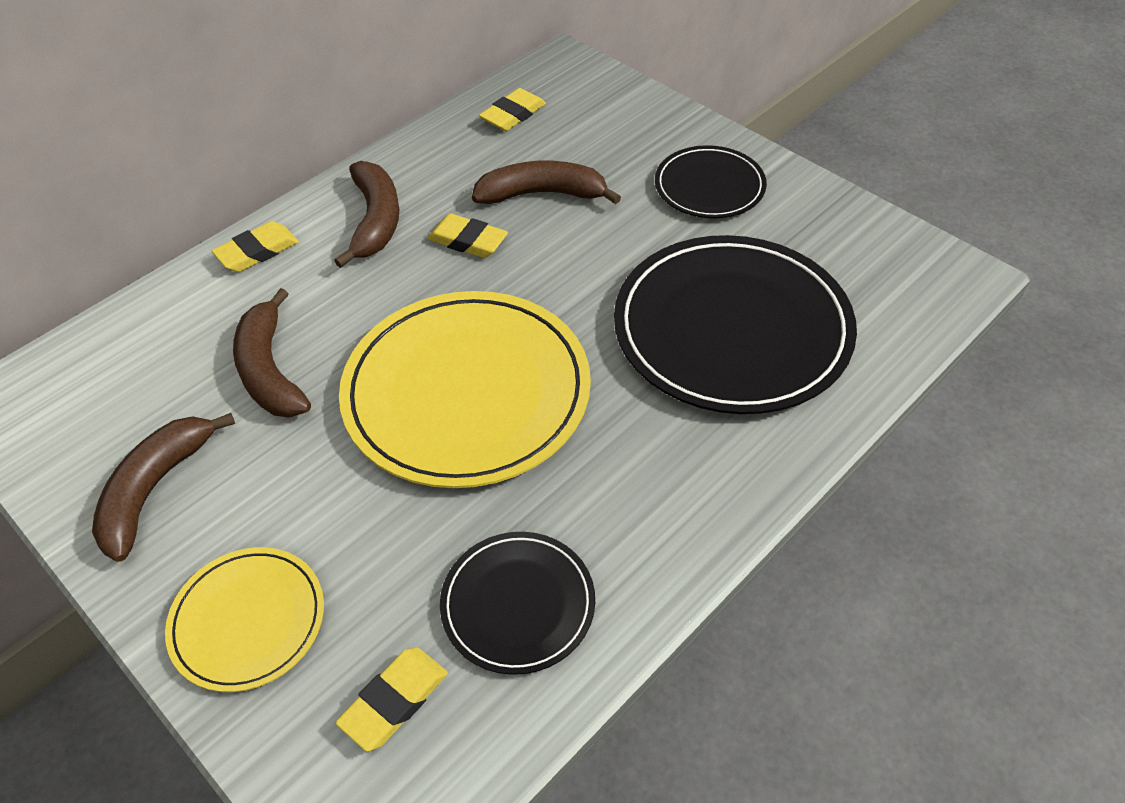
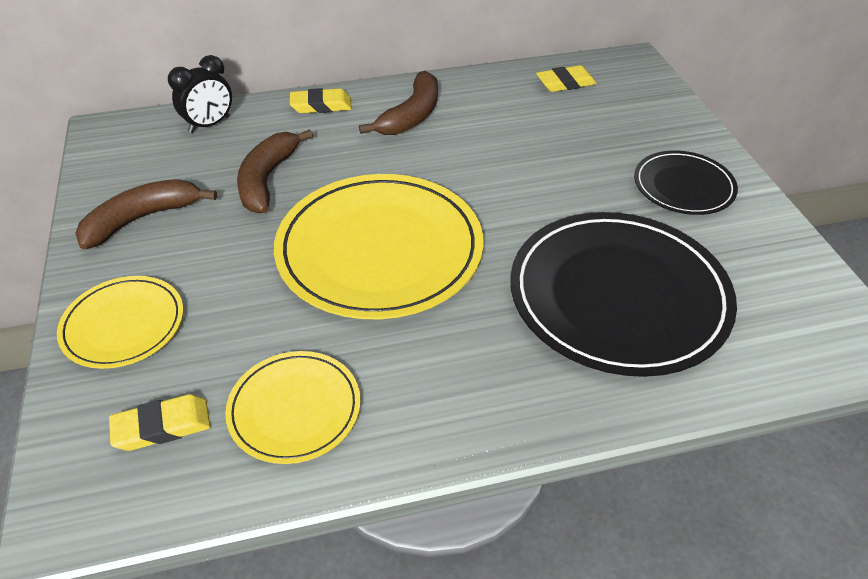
camera: 30 degrees right, 5 degrees down
(135, 334) = (209, 125): none -> black clock
(468, 241) = (464, 152): yellow eraser -> none
(518, 604) = (294, 409): black plate -> yellow plate
(542, 194) = (544, 142): brown banana -> none

